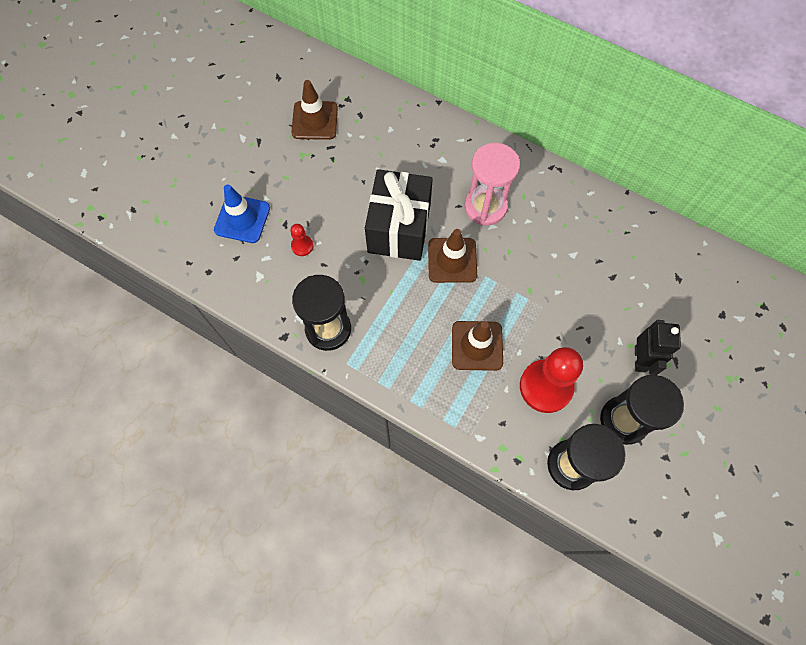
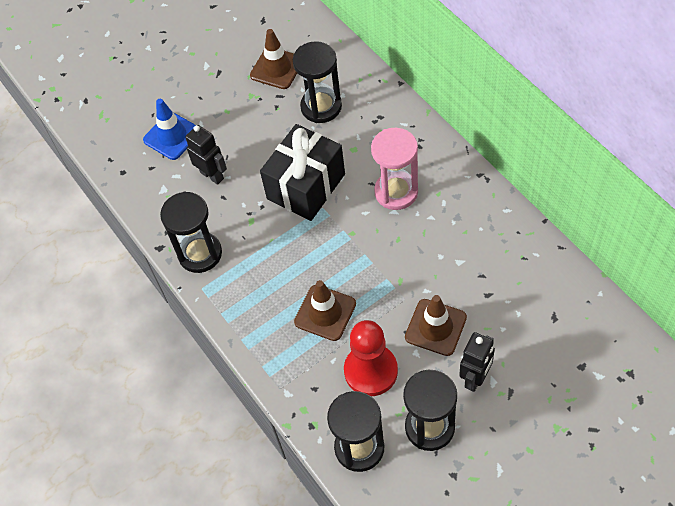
camera: 30 degrees right, 10 degrees down
(302, 246) = (212, 175): red pawn -> black robot
(376, 146) = (321, 107): none -> black hourglass
(452, 260) = (340, 230): brown traffic cone -> brown traffic cone (435, 327)

